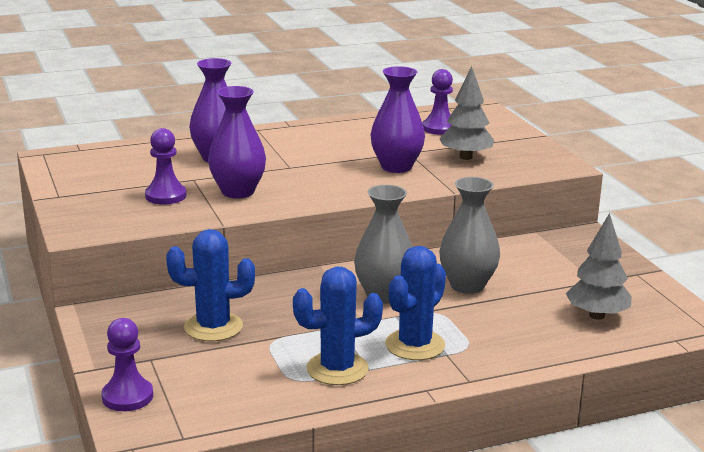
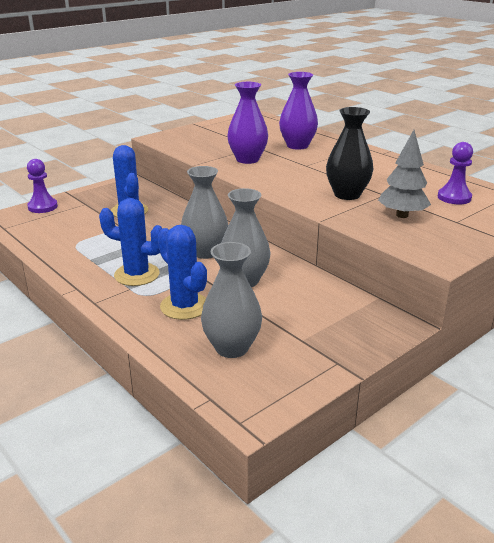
camera: 70 degrees right, 5 degrees up
(165, 196) = (223, 145): purple pawn -> none
(337, 369) = (93, 254): blue cactus -> blue cactus (184, 306)
(396, 167) = (347, 195): purple vase -> black vase
(597, 315) = (232, 347): grey tree -> grey vase

